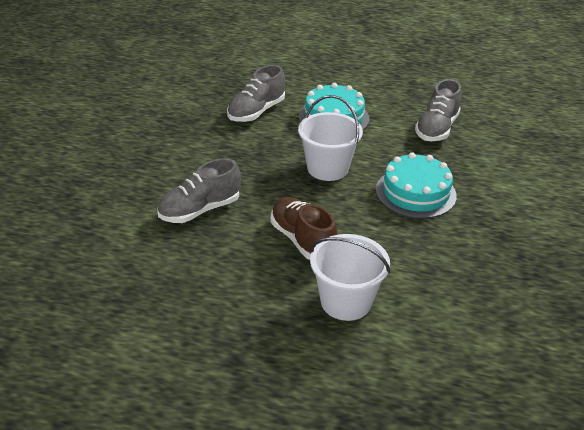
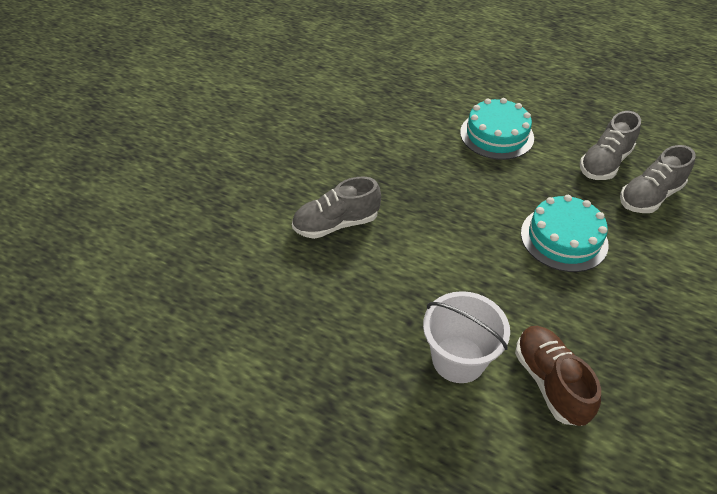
camera: 15 degrees right, 10 degrees up
(256, 112) = (418, 118): grey shoe -> grey shoe (649, 196)
(302, 240) = (430, 276): brown shoe -> brown shoe (550, 382)
(327, 168) = (476, 194): white bucket -> none

